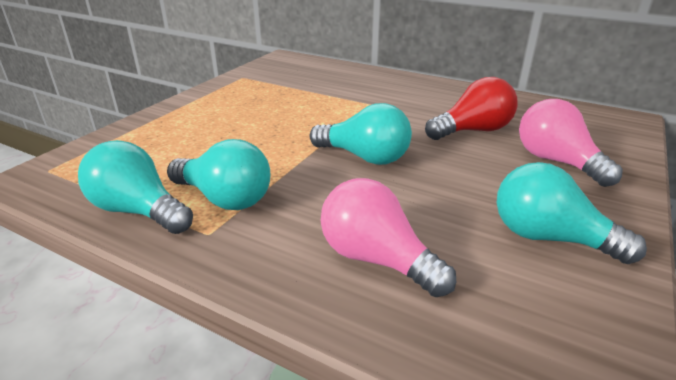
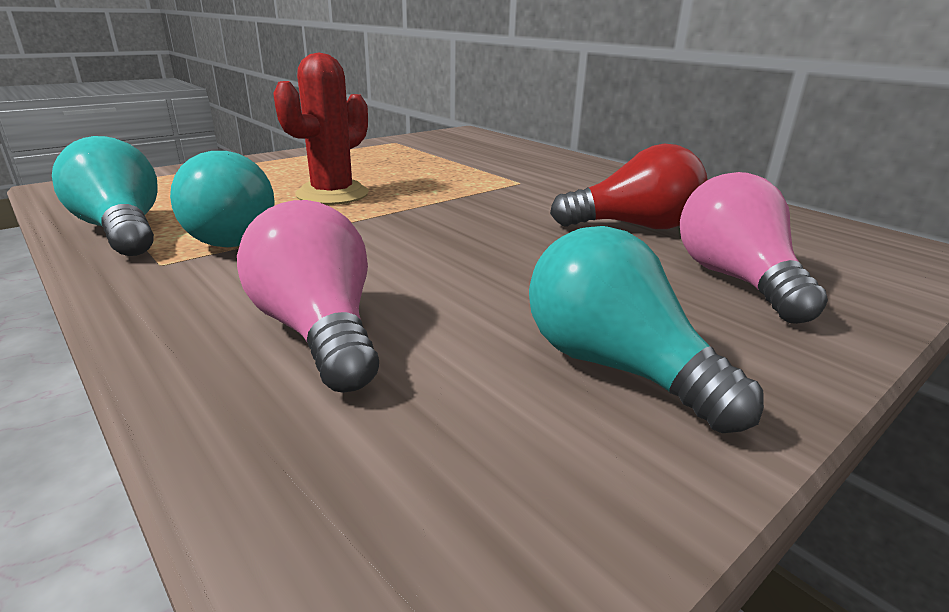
camera: 20 degrees right, 5 degrees down
(256, 141) = (332, 194): none -> red cactus
(364, 157) = (444, 228): turquoise light bulb -> none

